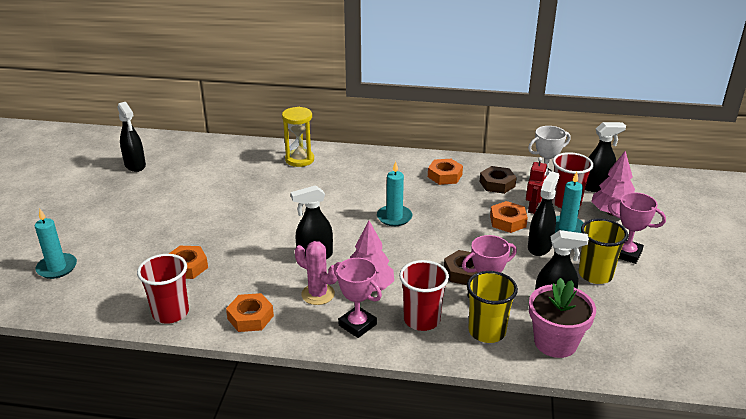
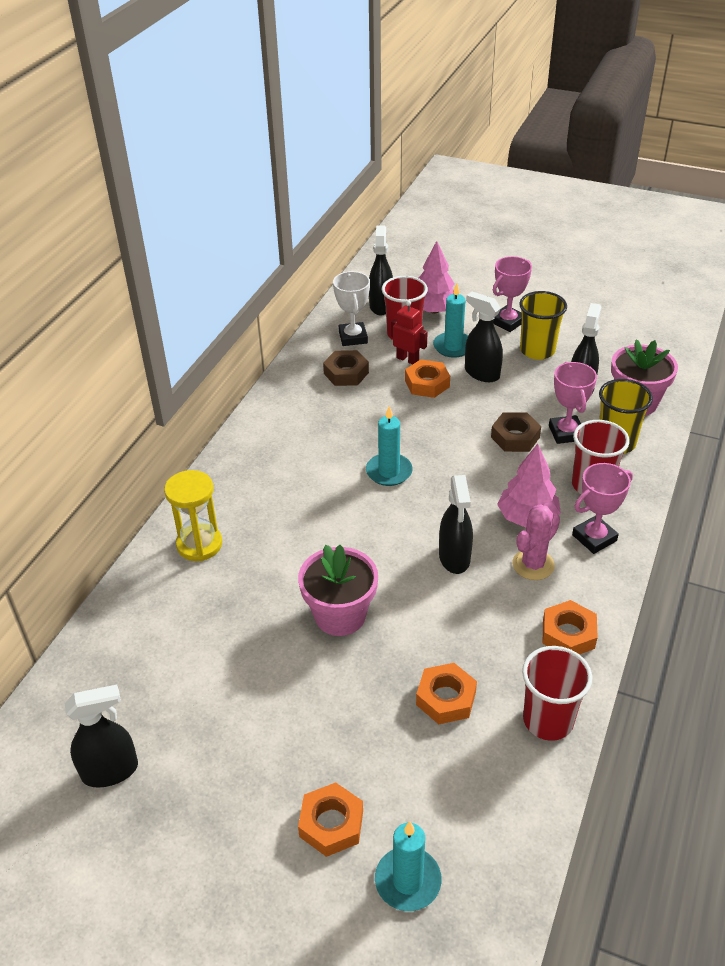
camera: 75 degrees left, 10 degrees up
(251, 217) = (340, 615): none -> pink flower pot
(444, 176) = (309, 410): orange nut -> orange nut (331, 824)

